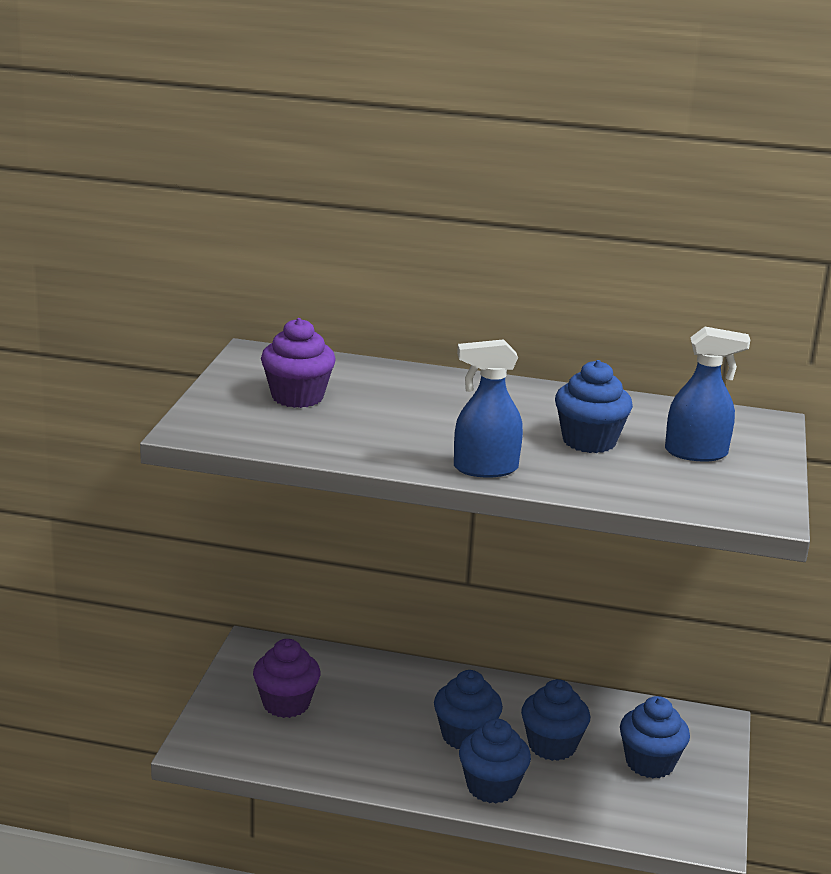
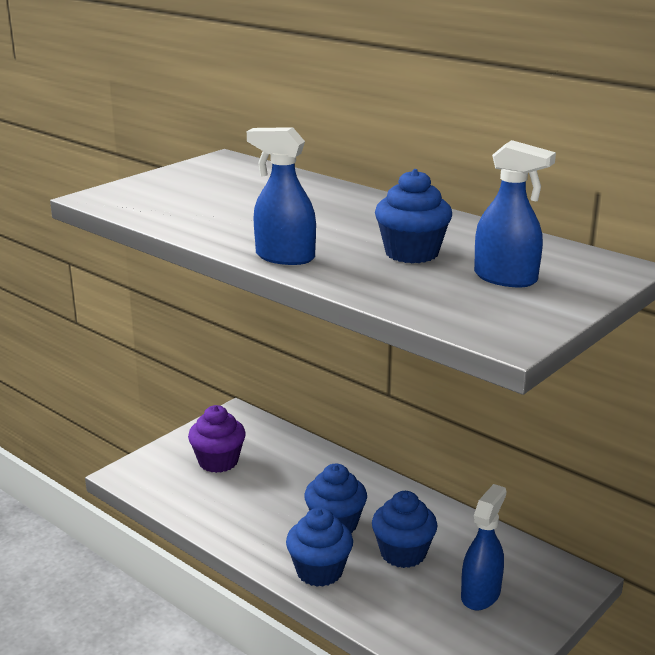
camera: 30 degrees right, 0 degrees up
(297, 397) = (209, 188): purple cupcake -> none
(650, 763) = (480, 594): blue cupcake -> blue spray bottle

